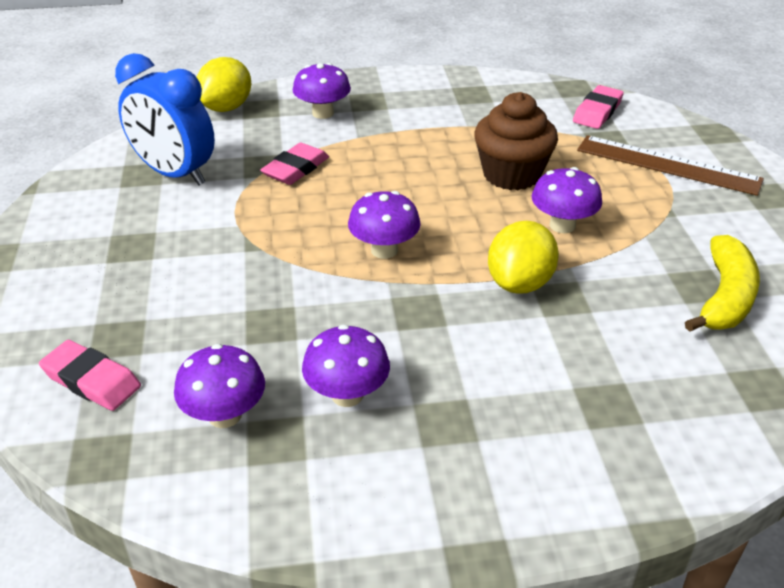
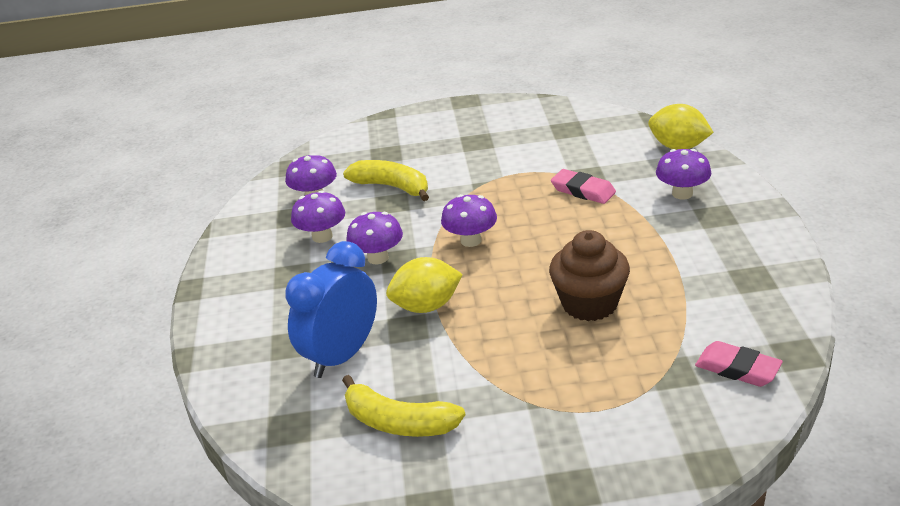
camera: 95 degrees right, 5 degrees down
(91, 380) = (351, 152): pink eraser -> none
(175, 174) = (568, 141): blue clock -> blue clock (341, 356)
(226, 325) = (392, 187): none -> yellow banana
(520, 283) = (426, 306): yellow lemon -> yellow lemon turned 45 degrees counterclockwise
(562, 225) = (507, 332): purple mushroom -> purple mushroom (378, 258)
(668, 165) = (625, 413): brown ruler -> none

